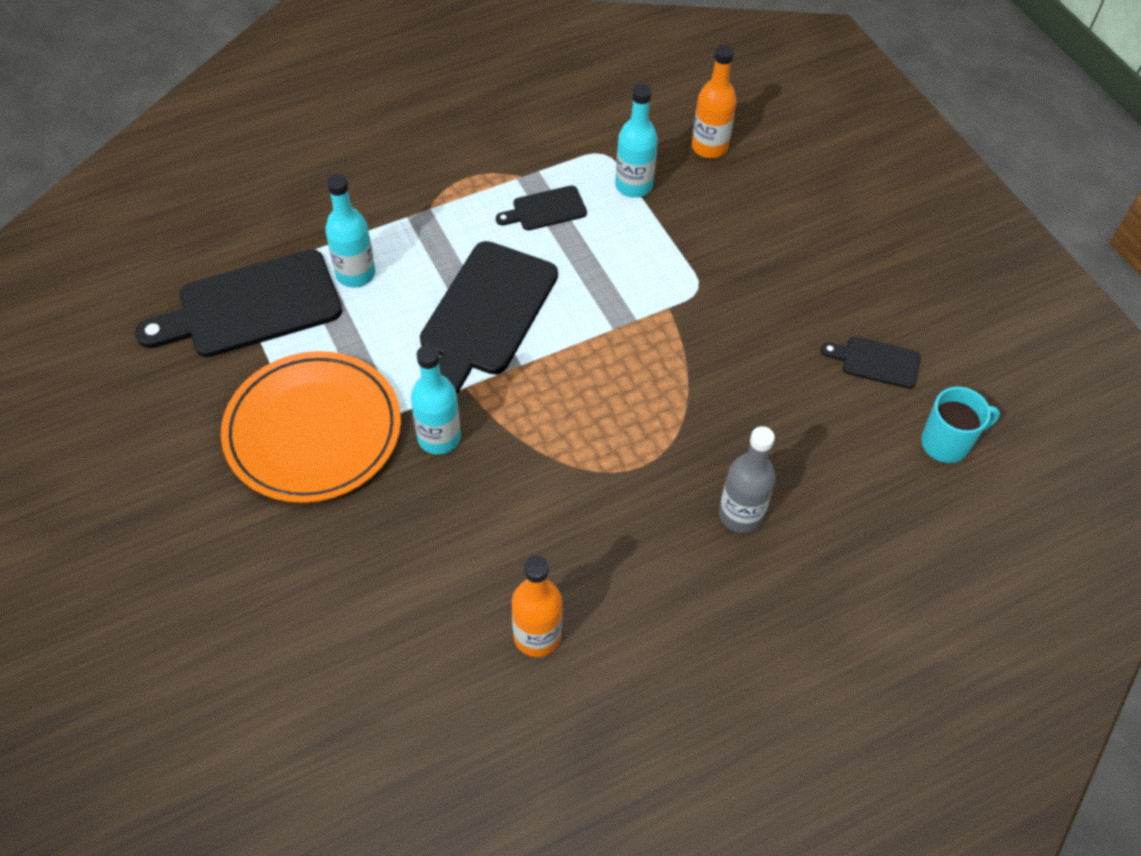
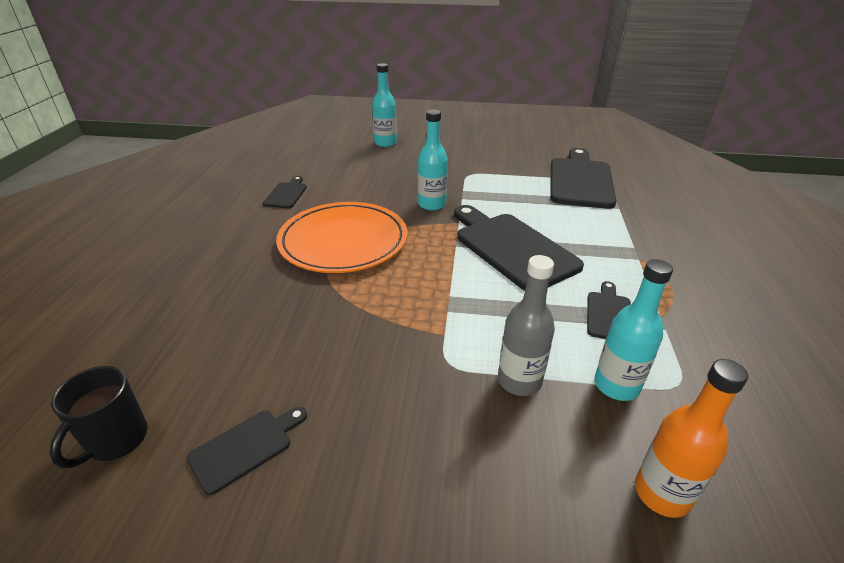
camera: 125 degrees right, 20 degrees down
(313, 431) = (475, 176): orange plate -> orange plate (343, 241)
(355, 274) = (586, 215): turquoise bottle -> turquoise bottle (385, 143)
(537, 636) = (286, 194): orange bottle -> black cutting board
(740, 514) = (244, 283): grey bottle -> grey bottle (519, 381)
(946, 443) = (116, 440): turquoise mug -> black mug

